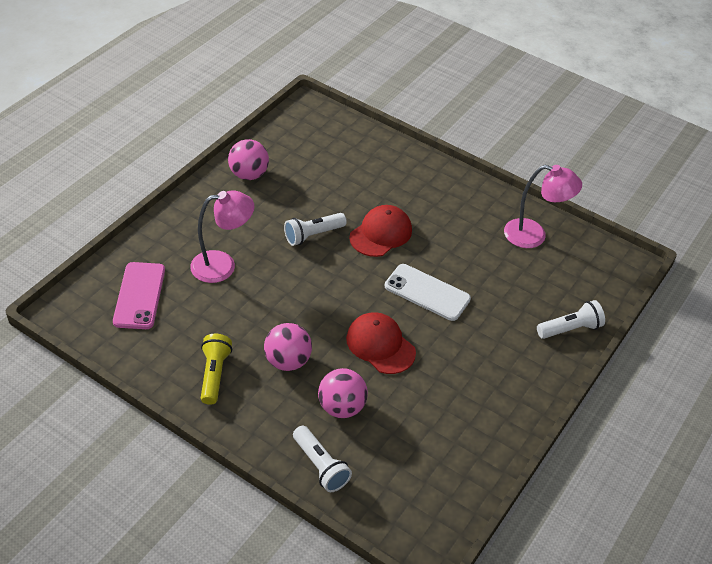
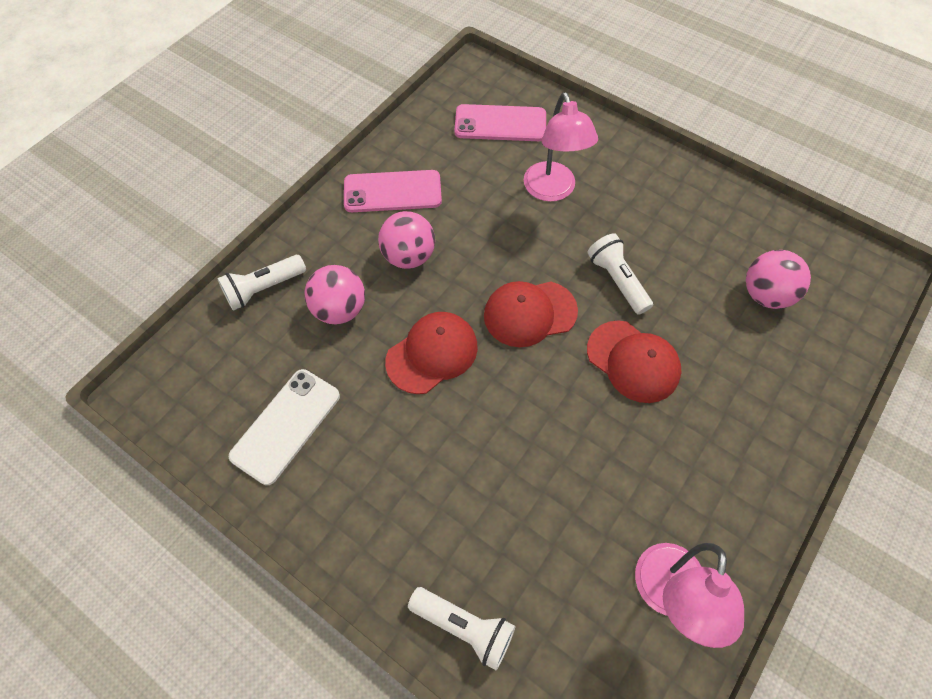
camera: 95 degrees right, 15 degrees up
(214, 374) = (392, 192): yellow flashlight -> pink phone
(248, 174) = (716, 209): pink ball -> pink ball (765, 295)
(343, 286) = (529, 313): none -> red cap
(427, 292) = (526, 416): white phone -> white phone (286, 426)
(570, 329) = (464, 627): white flashlight -> white flashlight turned 45 degrees counterclockwise

